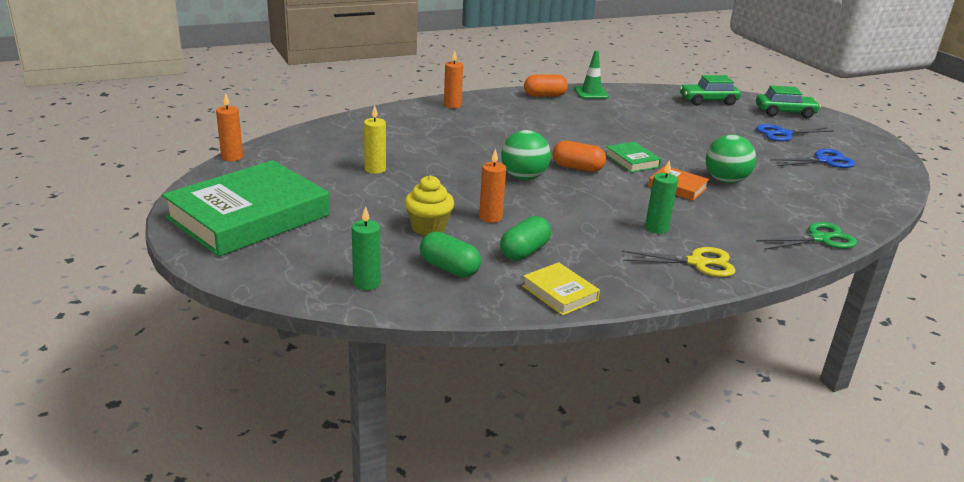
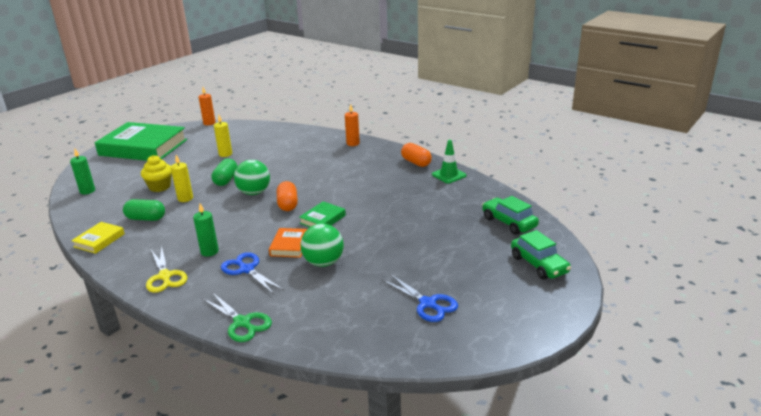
camera: 65 degrees right, 0 degrees up
(449, 268) = (113, 205): green capsule -> green capsule (226, 180)
(490, 217) = (185, 198): orange candle -> yellow candle
(783, 134) = (474, 272): blue scissors -> blue scissors (246, 269)

